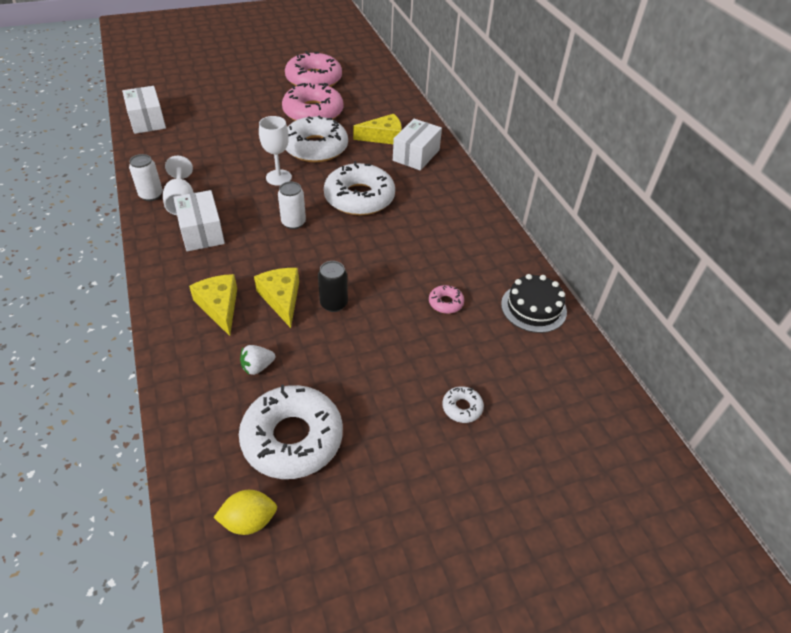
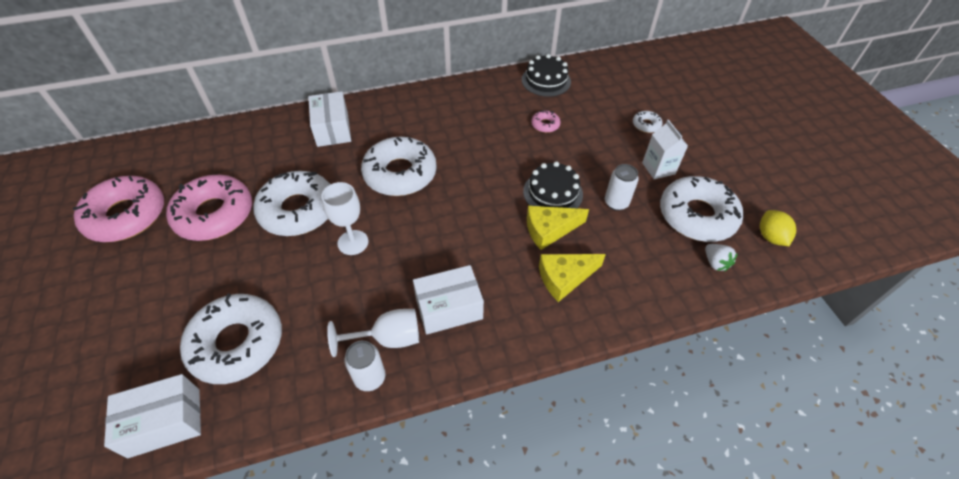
camera: 85 degrees left, 5 degrees up
(196, 137) = (237, 343): none -> white donut
(257, 367) = (633, 242): white strawberry -> white strawberry (715, 263)
(293, 223) = (437, 225): white can -> white can (616, 203)
(333, 304) = (553, 193): black can -> black cake
(376, 409) = (658, 168): none -> white carton
(383, 137) = (291, 152): yellow cheese -> none
(416, 155) = (332, 129): white box -> white box turned 45 degrees clockwise

